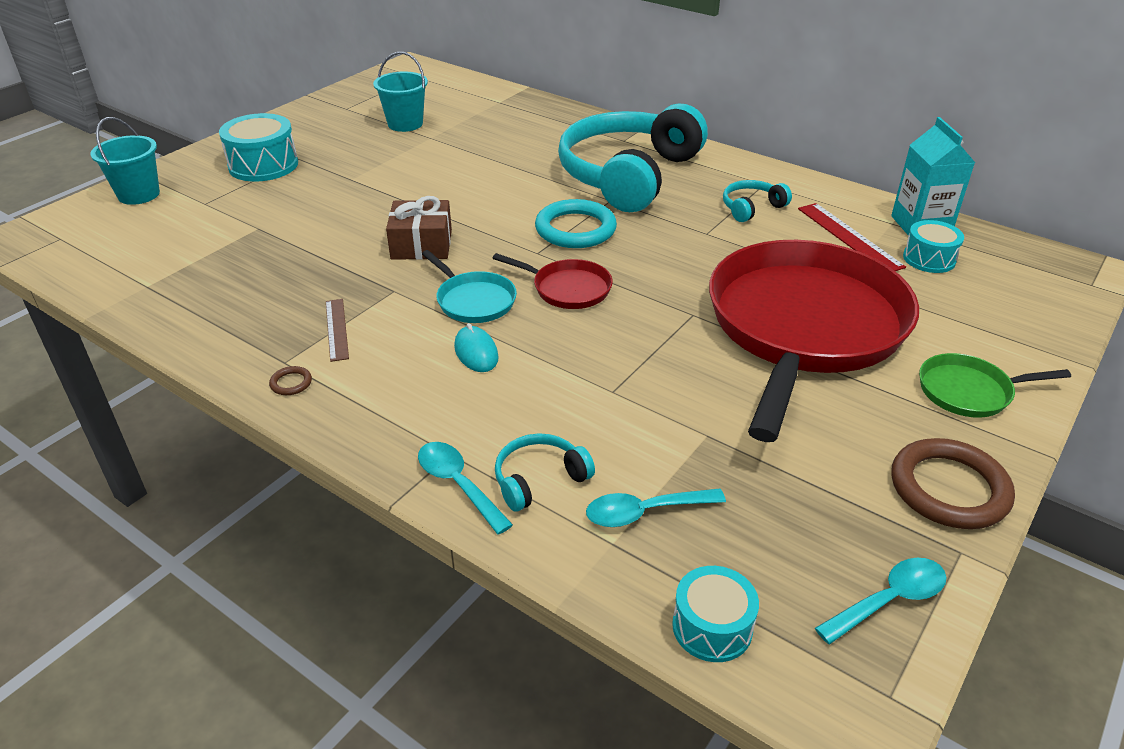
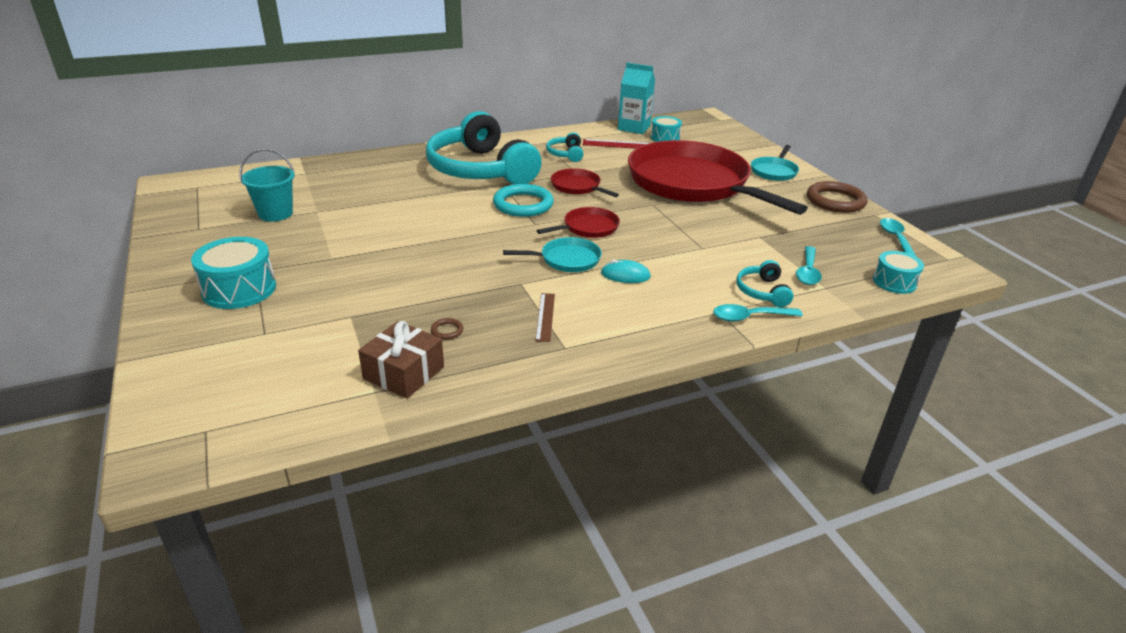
camera: 60 degrees left, 5 degrees down
(139, 194) = (186, 366): turquoise bucket -> none
(291, 383) = (594, 350): brown ring -> brown ring (447, 331)
(337, 329) = (545, 316): brown ruler -> brown ruler turned 75 degrees clockwise
(421, 244) = (473, 257): brown gift -> brown gift (403, 373)
(669, 246) = (577, 187): none -> red pan
(968, 391) = (774, 171): green pan -> turquoise pan

